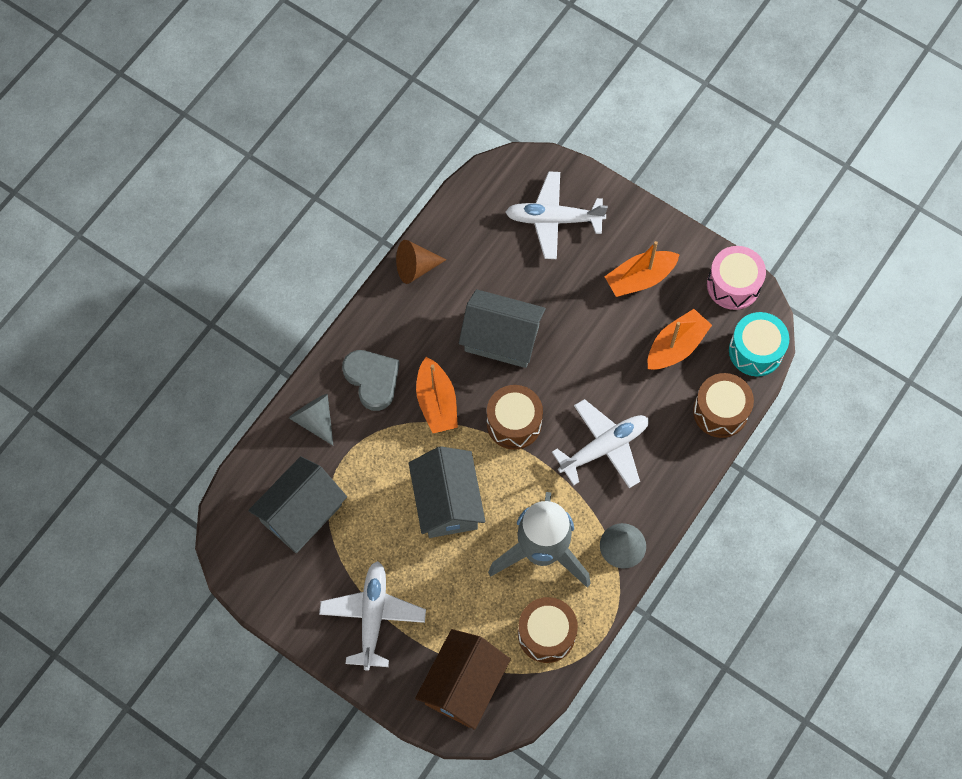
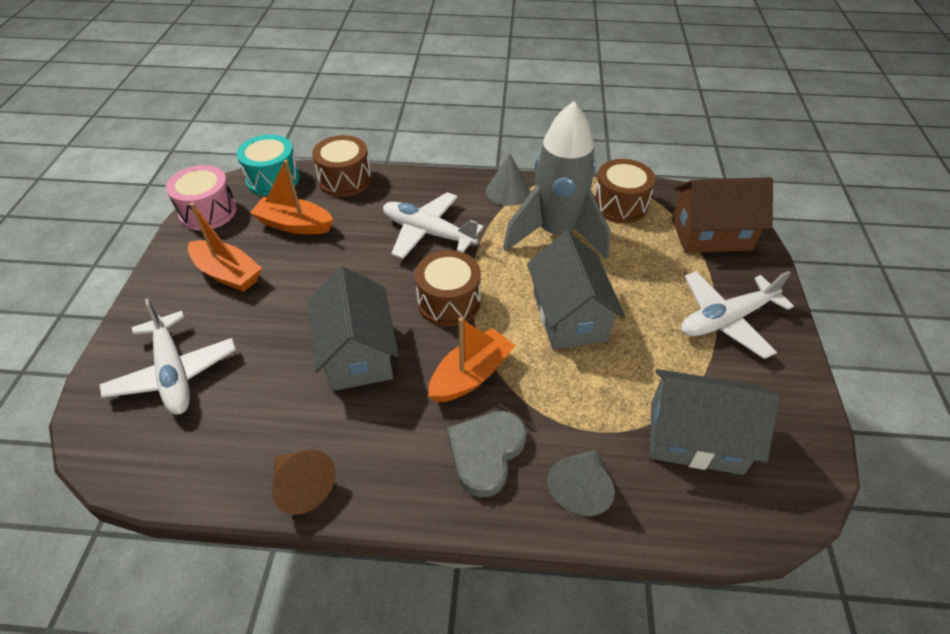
camera: 120 degrees left, 20 degrees down
(447, 502) = (569, 316): grey house -> grey house turned 60 degrees counterclockwise

